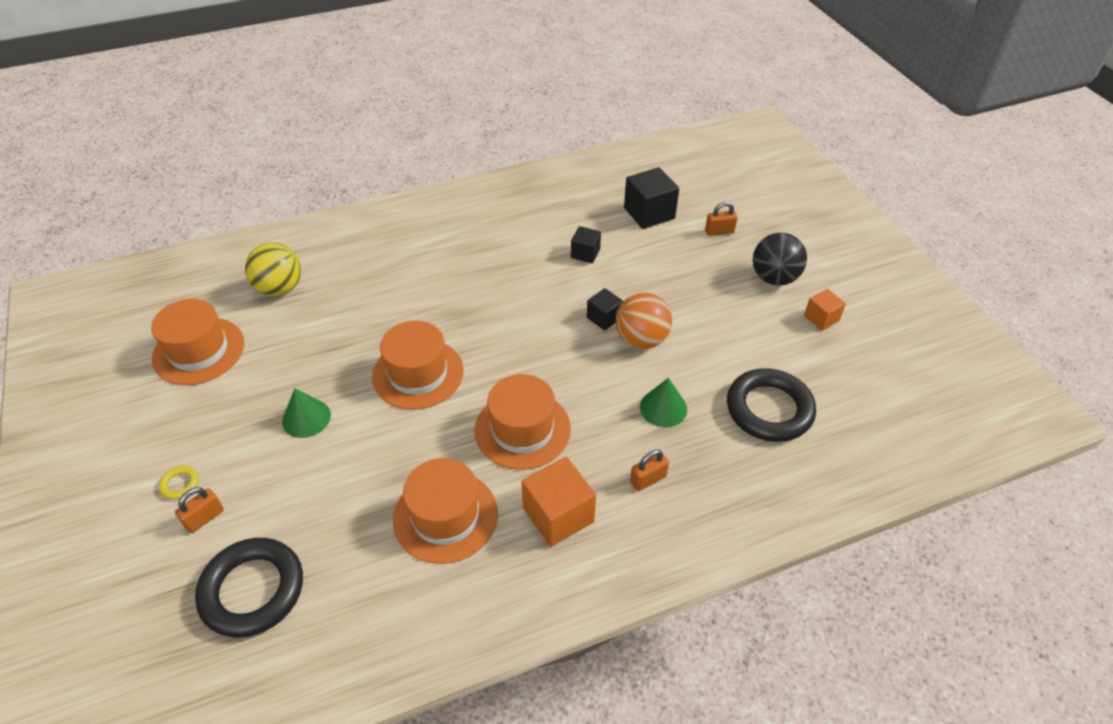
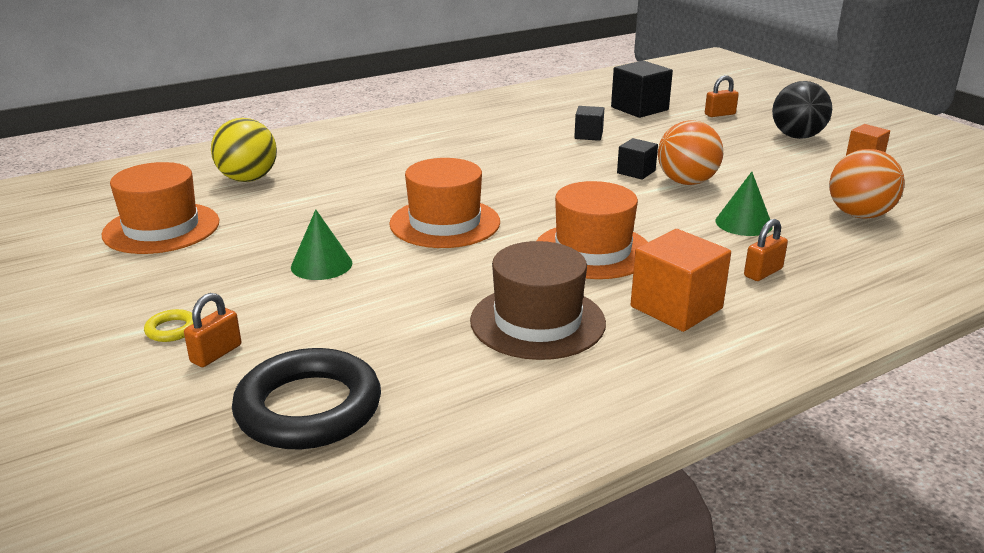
camera: 10 degrees left, 20 degrees down
(445, 516) = (537, 321): orange hat -> brown hat
(769, 409) = (859, 215): black ring -> orange ball

